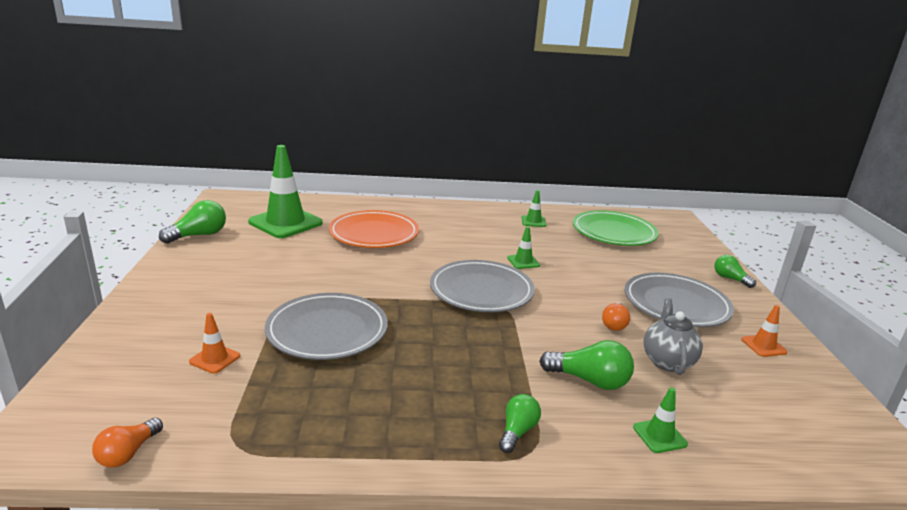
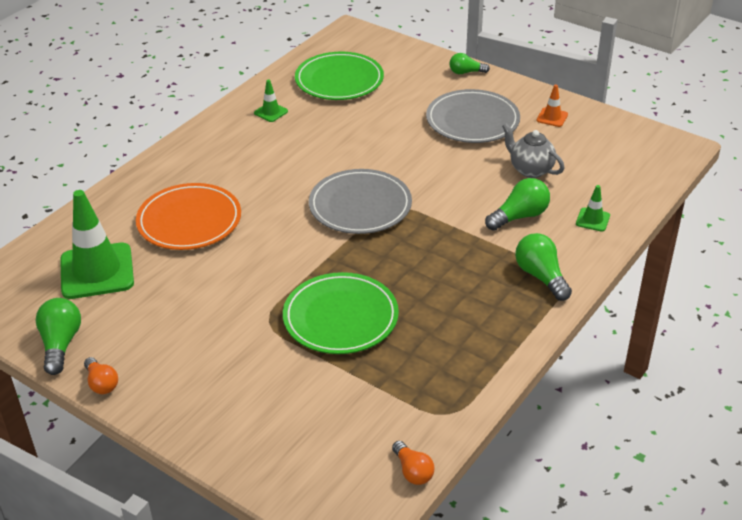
camera: 50 degrees left, 15 degrees up
(215, 359) = (325, 395): orange traffic cone -> none
(327, 330) = (340, 317): grey plate -> green plate
(517, 431) = (541, 276): green light bulb -> green light bulb, size x1.54
(523, 262) = (337, 158): green traffic cone -> none
(614, 324) = (469, 166): orange light bulb -> orange light bulb (101, 383)

